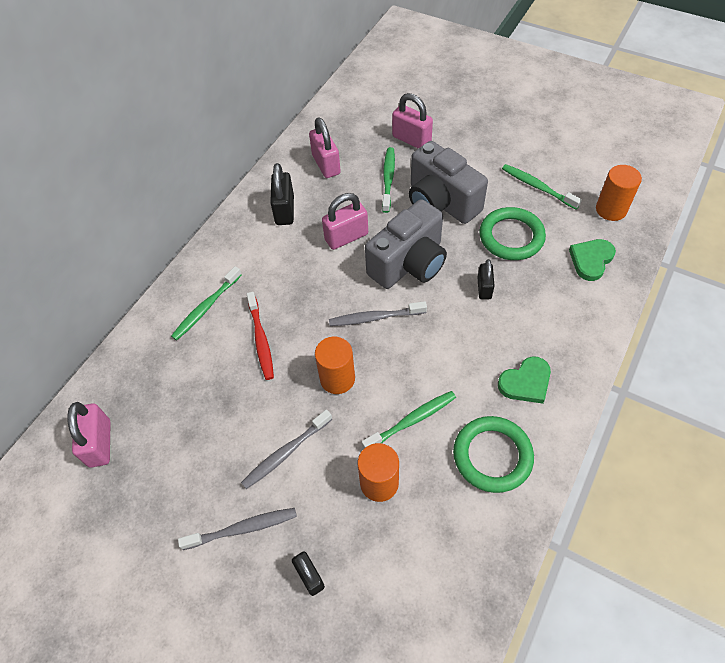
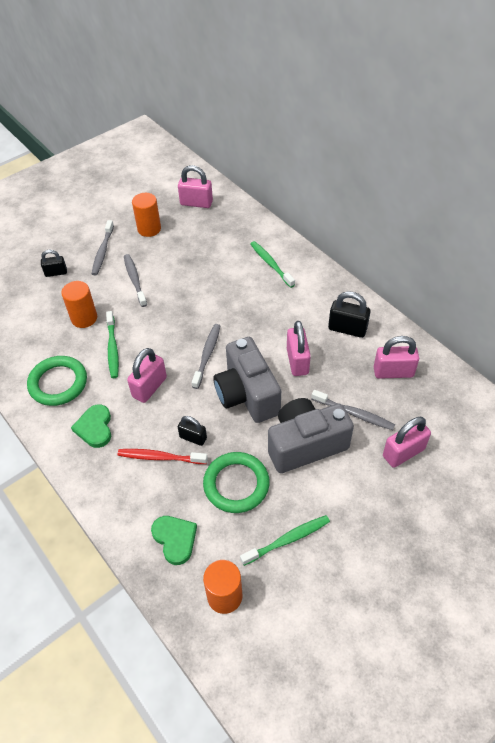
camera: 110 degrees right, 5 degrees down
(261, 340) = (226, 286): red toothbrush -> red toothbrush (160, 457)
(337, 379) = (170, 318): orange cylinder -> orange cylinder (149, 229)
(388, 179) = (354, 413): green toothbrush -> grey toothbrush
(446, 354) = (149, 387): none -> pink padlock

